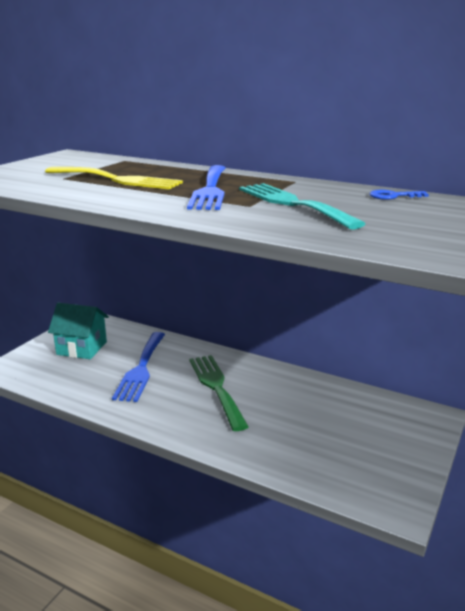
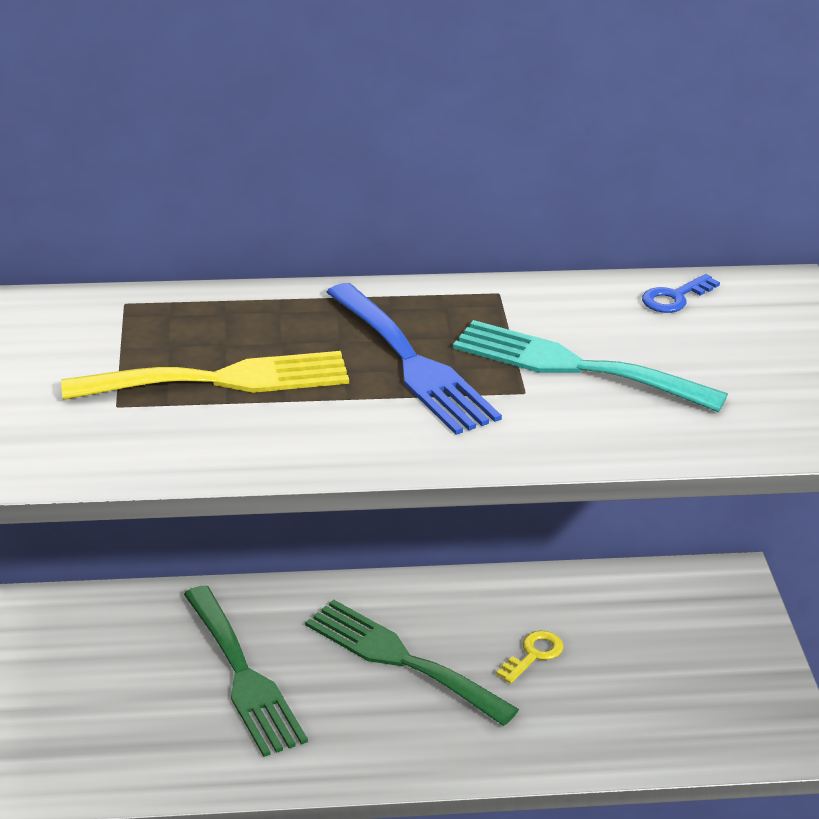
camera: 35 degrees left, 10 degrees up
(82, 348) = (86, 678): turquoise house -> none
(141, 369) = (244, 676): blue fork -> green fork
(284, 408) = (534, 654): none -> yellow key

